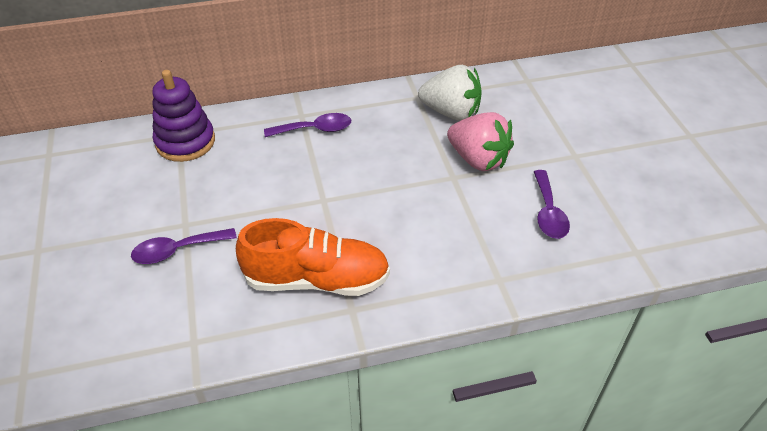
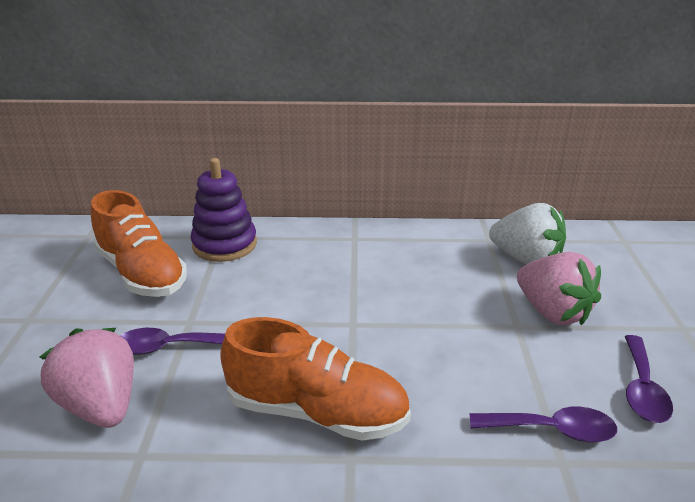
camera: 15 degrees right, 15 degrees down
(120, 185) = (142, 273): none -> orange shoe
(143, 311) = (101, 405): none -> pink strawberry
(315, 129) = (365, 253): purple spoon -> purple spoon (552, 430)

